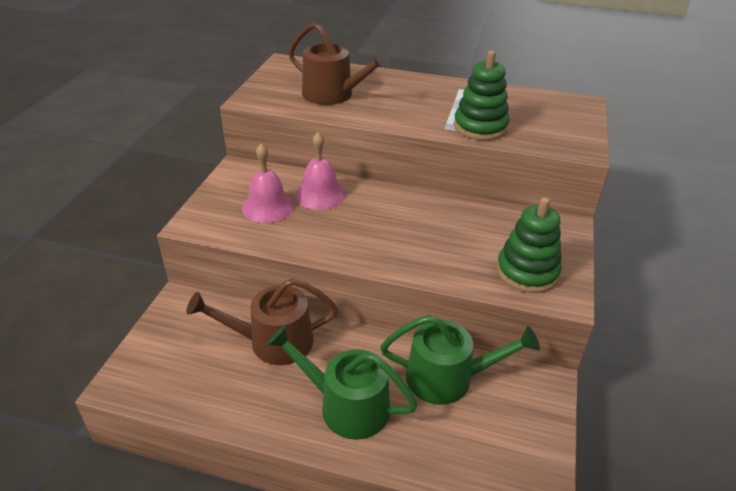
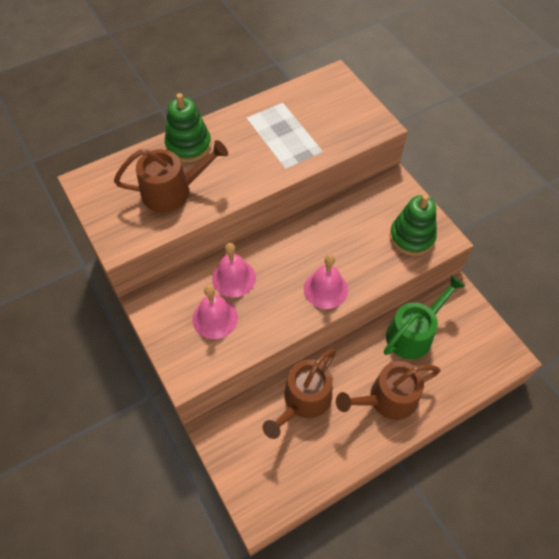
camera: 45 degrees left, 20 degrees up
(347, 406) = (387, 398): green watering can -> brown watering can
(383, 250) = (325, 289): none -> pink bell
(480, 127) = (305, 149): green stacking toy -> green stacking toy (188, 145)

